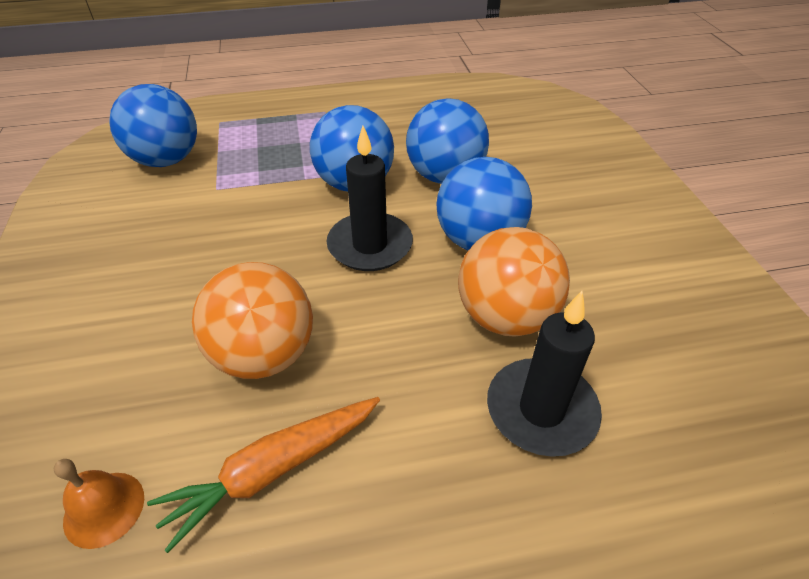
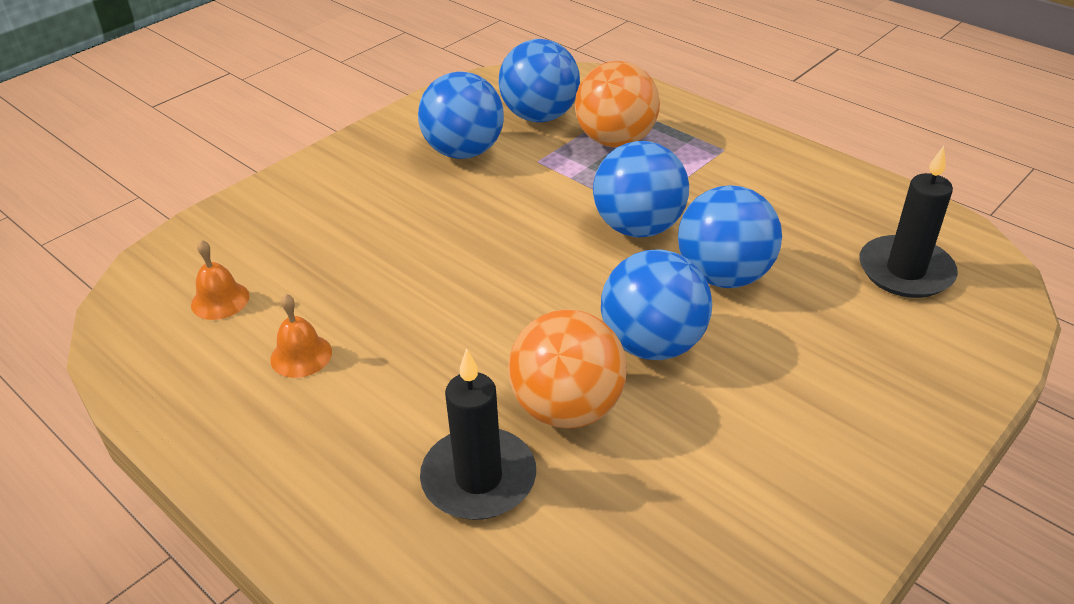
camera: 55 degrees right, 5 degrees down
(144, 218) = (463, 151): none -> blue ball
(264, 355) = (392, 293): orange ball -> orange ball (615, 140)
(273, 470) = (301, 355): orange carrot -> orange bell
(370, 245) = (567, 281): black candle -> black candle (905, 271)

